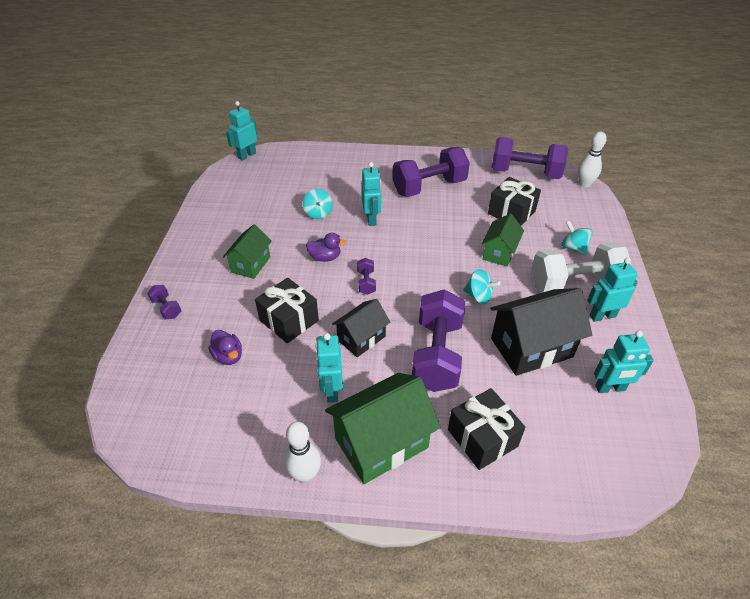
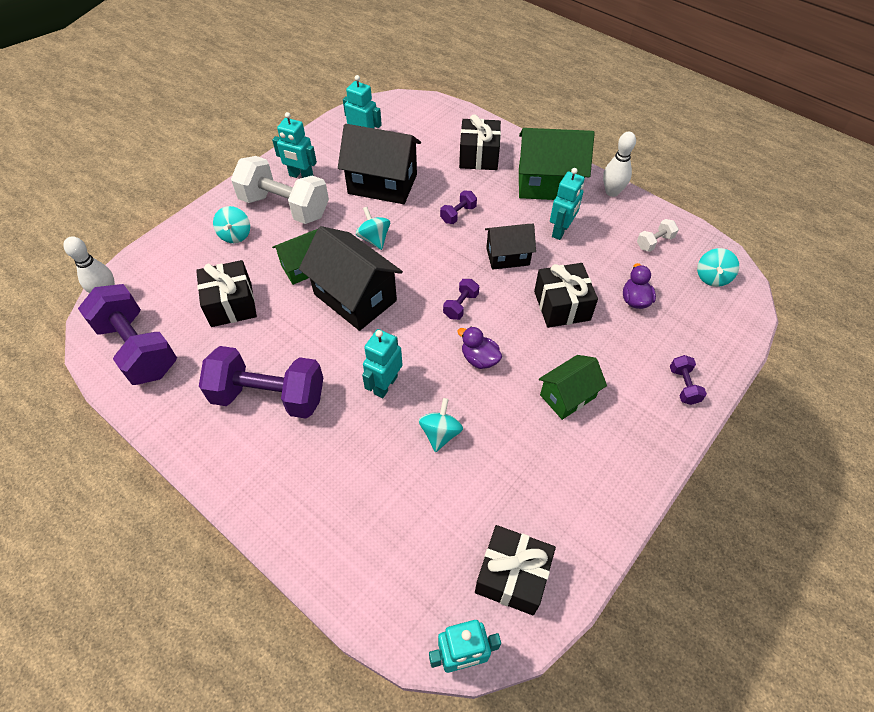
camera: 145 degrees left, 10 degrees up
(158, 418) = (712, 277): none -> turquoise spinning top
(230, 429) = (654, 242): none -> white dumbbell
(239, 183) = (512, 576): none -> black gift
(437, 355) = (458, 214): purple dumbbell -> purple dumbbell, size x0.43
(443, 252) = (355, 297): none -> black house

